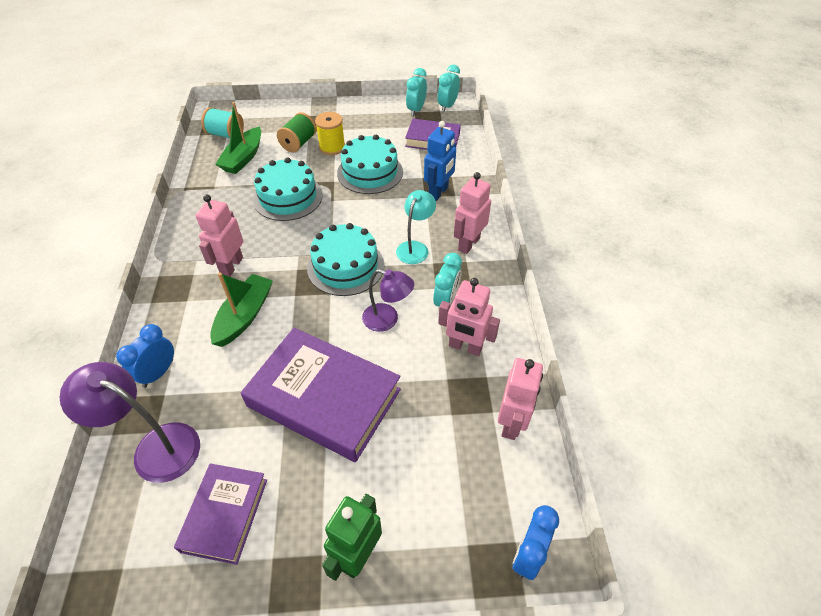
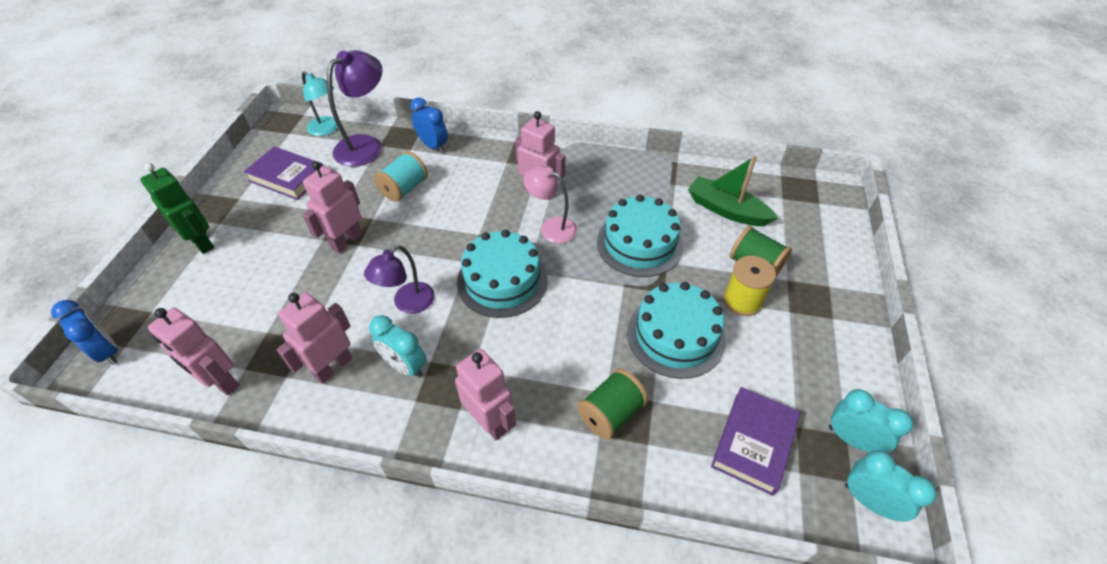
camera: 105 degrees right, 0 degrees up
(225, 134) = (779, 197): turquoise spool -> turquoise spool (404, 188)
(244, 316) = (469, 197): green boat -> none
(278, 249) = (551, 227): none -> pink lamp
(324, 397) = (346, 241): purple book -> pink robot
(415, 247) = (506, 355): turquoise lamp -> turquoise lamp (327, 129)
(438, 192) = (611, 413): blue robot -> green spool

